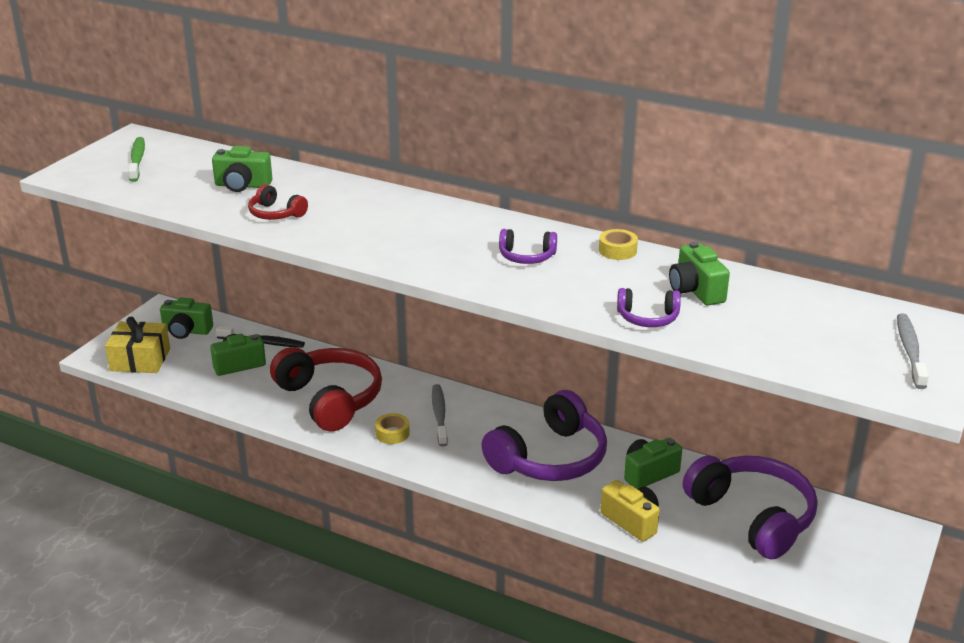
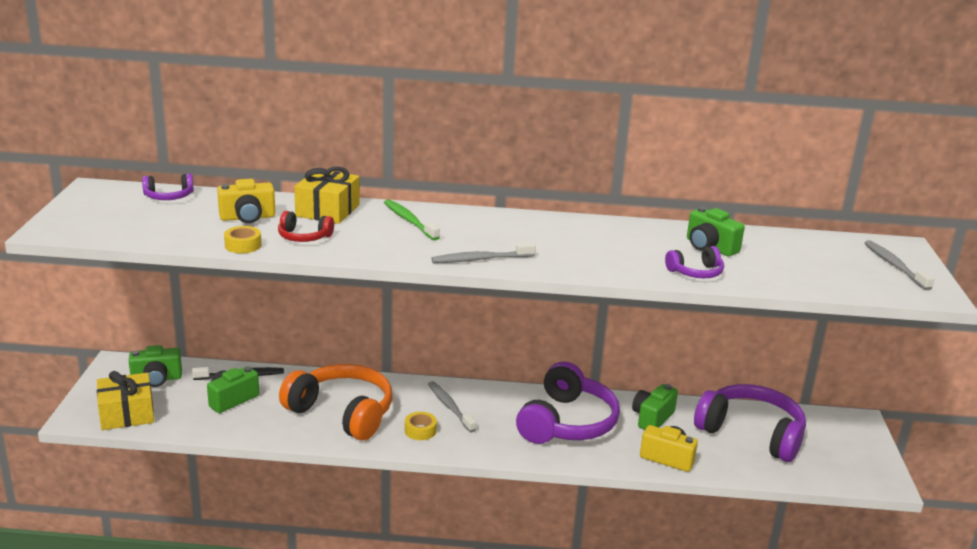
camera: 25 degrees left, 5 degrees down
(137, 160) = (118, 208): green toothbrush -> green toothbrush (409, 221)
(242, 185) = (247, 217): green camera -> yellow camera
(324, 188) = (327, 210): none -> yellow gift
(330, 399) = (342, 413): red headphones -> orange headphones
(426, 265) = (481, 259): none -> grey toothbrush
(526, 256) = (557, 241): purple headphones -> purple headphones (169, 196)
(617, 250) = (622, 226): yellow tape -> yellow tape (243, 245)

